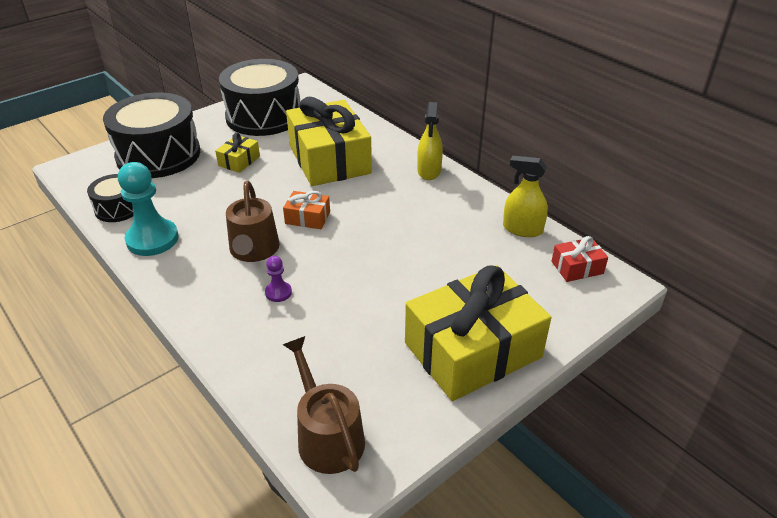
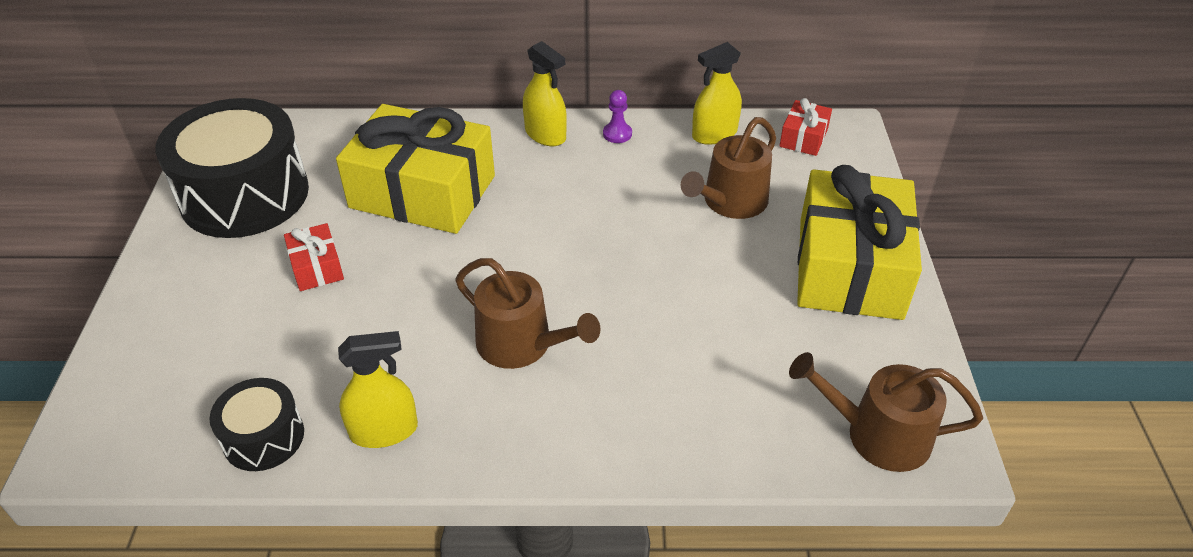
camera: 50 degrees left, 5 degrees up
(152, 239) = (384, 431): turquoise pawn -> yellow spray bottle
(158, 155) = (187, 337): black drum -> none
(239, 161) = (316, 267): yellow gift -> red gift
(278, 292) = (622, 361): purple pawn -> purple pawn (617, 134)
(307, 218) = (514, 268): orange gift -> none
(466, 267) = (730, 202): none -> brown watering can

